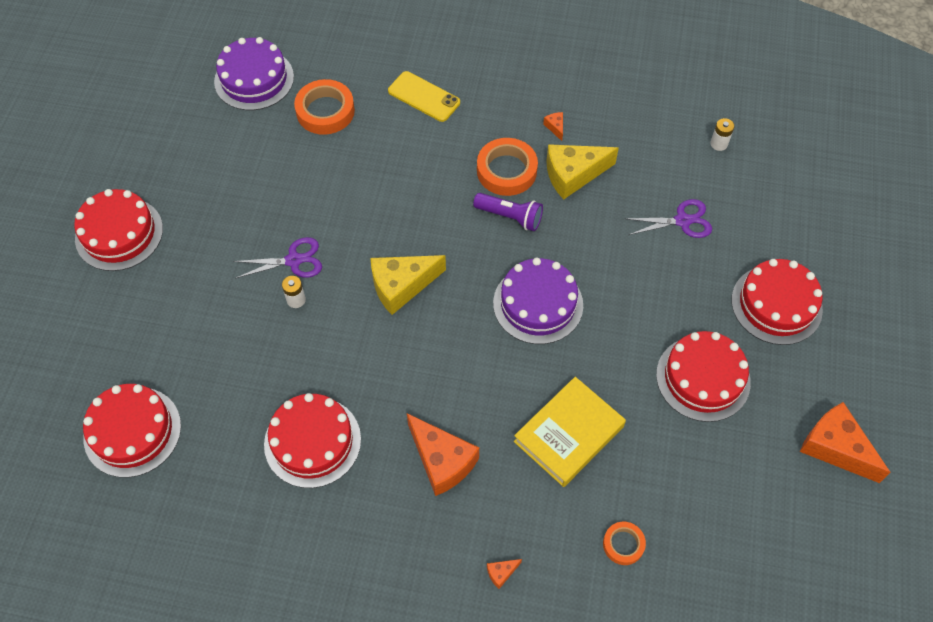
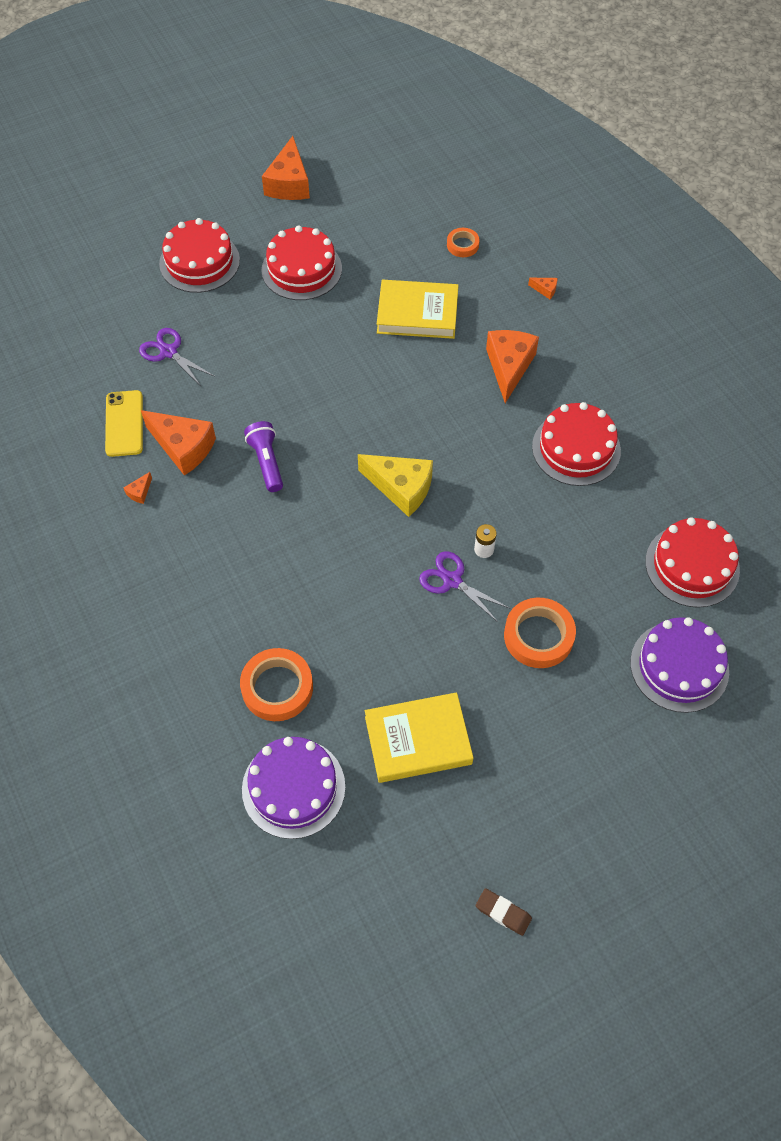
camera: 130 degrees left, 0 degrees up
(70, 126) = (503, 913): none -> brown eraser
(119, 234) = (562, 741): red cake -> none
(210, 158) = (418, 740): none -> yellow book
(424, 97) = (189, 618): yellow phone -> yellow phone (124, 423)
(506, 171) = (220, 496): orange tape -> orange tape (538, 636)
(538, 304) = (331, 393): purple cake -> purple cake (679, 666)
(573, 175) = (183, 447): yellow cheese -> orange cheese
(719, 144) = (63, 372): white battery -> none

